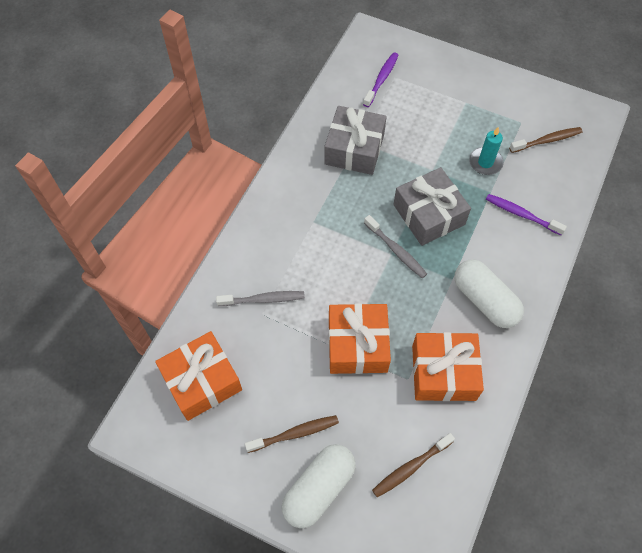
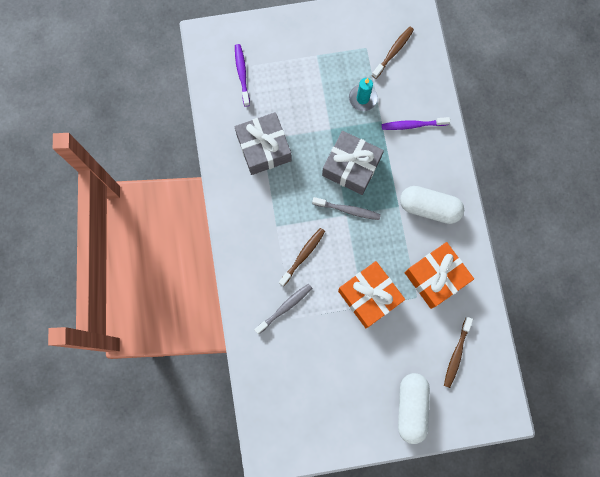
camera: 35 degrees left, 15 degrees up
(202, 381) = (287, 392): orange gift -> none
(295, 433) = (372, 383): brown toothbrush -> brown toothbrush (303, 255)

